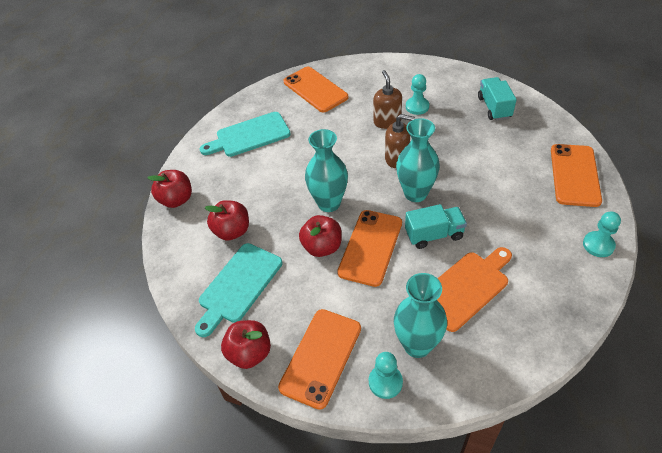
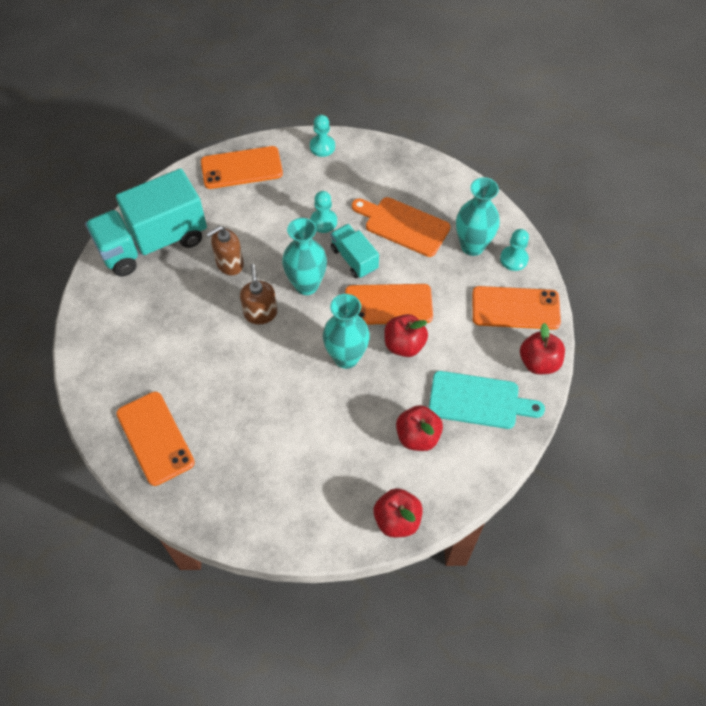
camera: 115 degrees left, 10 degrees up
(249, 136) = (265, 484): turquoise cutting board -> none
(315, 89) = (155, 438): orange phone -> orange phone turned 60 degrees counterclockwise
(387, 121) = (201, 338): brown soap dispenser -> brown soap dispenser (229, 264)
(417, 106) = (167, 315): turquoise pawn -> turquoise pawn (323, 222)
(494, 107) = (153, 242): turquoise truck -> turquoise truck, size x1.98

